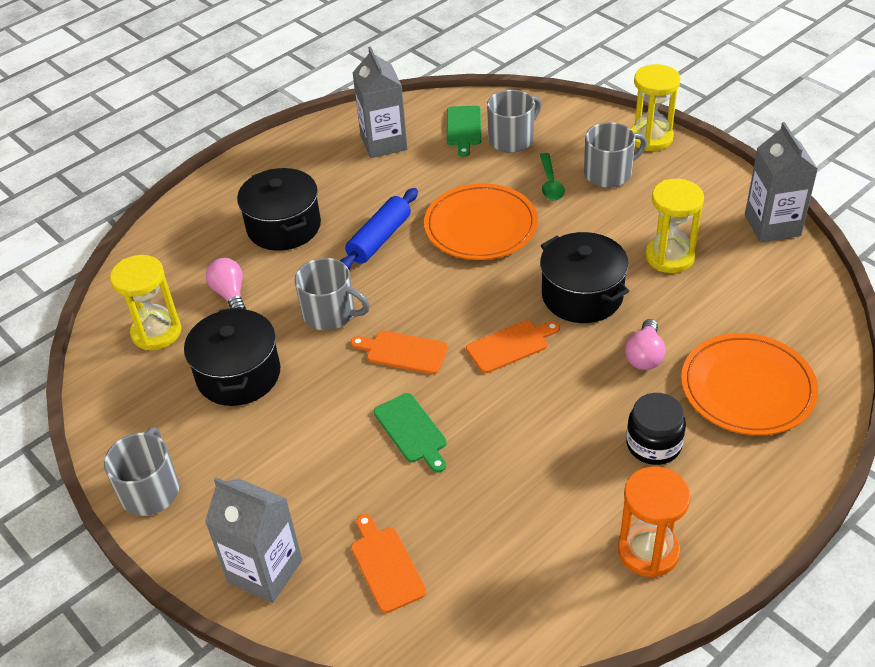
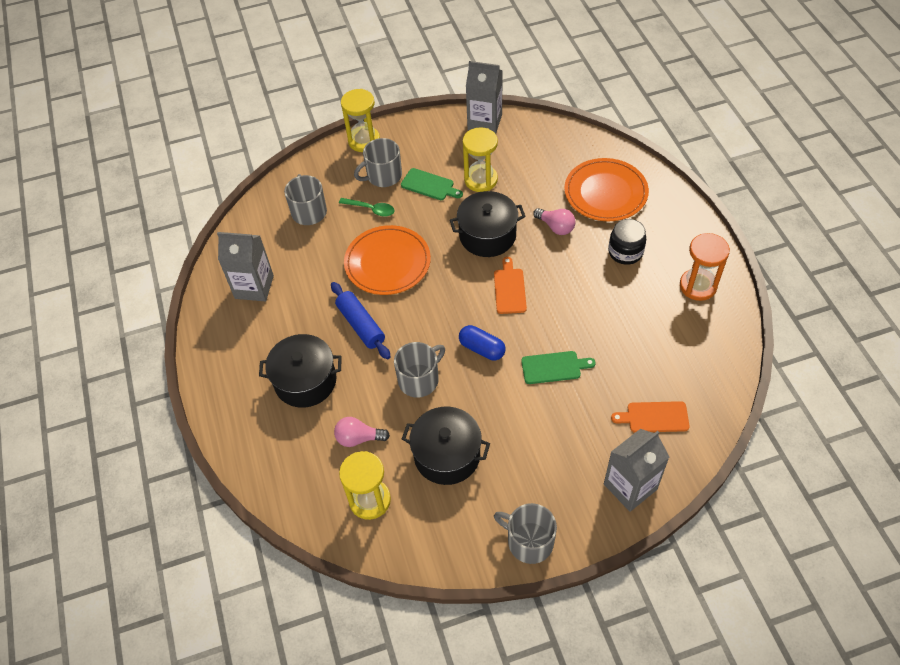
camera: 65 degrees left, 10 degrees up
(403, 352) = (482, 349): orange cutting board -> blue capsule
(464, 128) = (275, 234): green cutting board -> green cutting board (429, 185)
(609, 173) = (383, 176): grey mug -> grey mug turned 120 degrees counterclockwise

